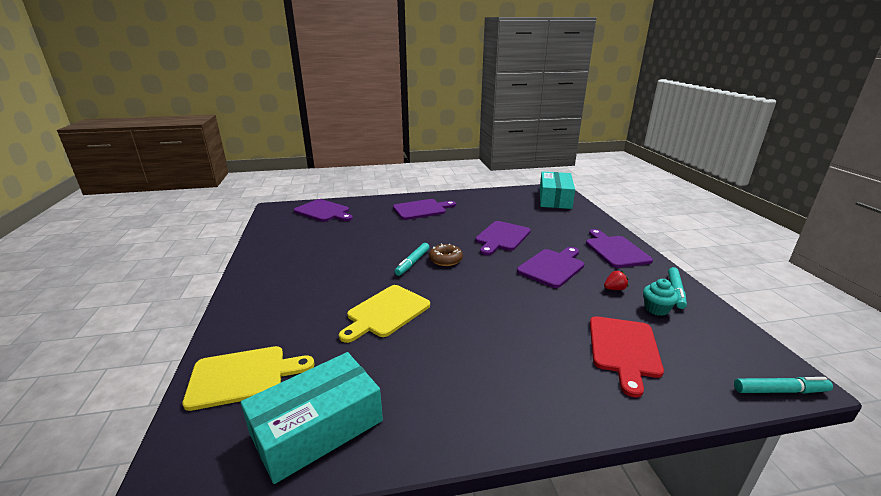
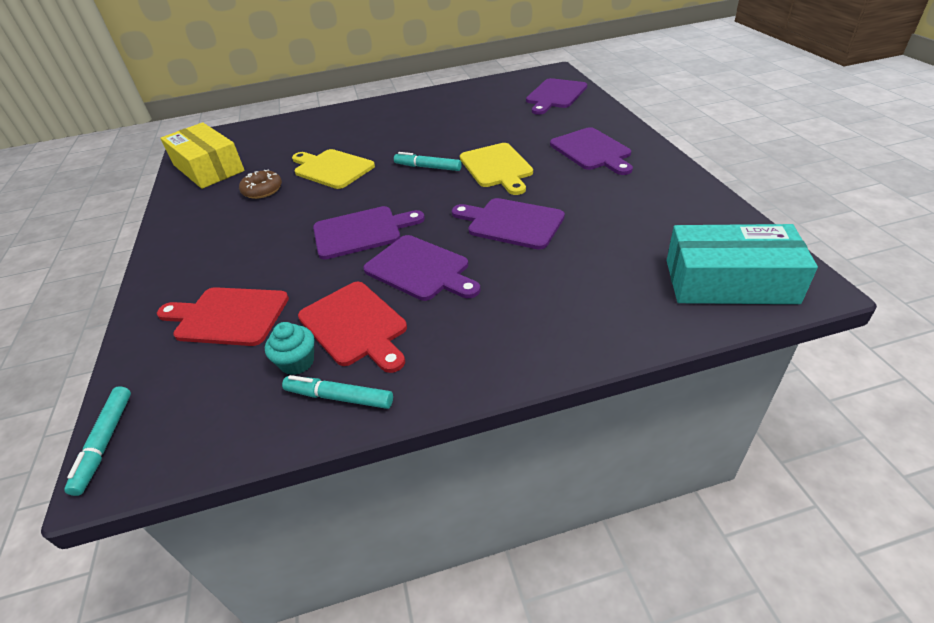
camera: 90 degrees right, 15 degrees up
(243, 376) = (267, 133): yellow cutting board -> yellow cutting board (497, 167)
(317, 427) = (208, 168): turquoise box -> yellow box
(445, 259) = (437, 186): brown donut -> brown donut (262, 190)
(614, 289) = (355, 326): red strawberry -> red cutting board
(615, 250) = (484, 345): purple cutting board -> purple cutting board (361, 232)

